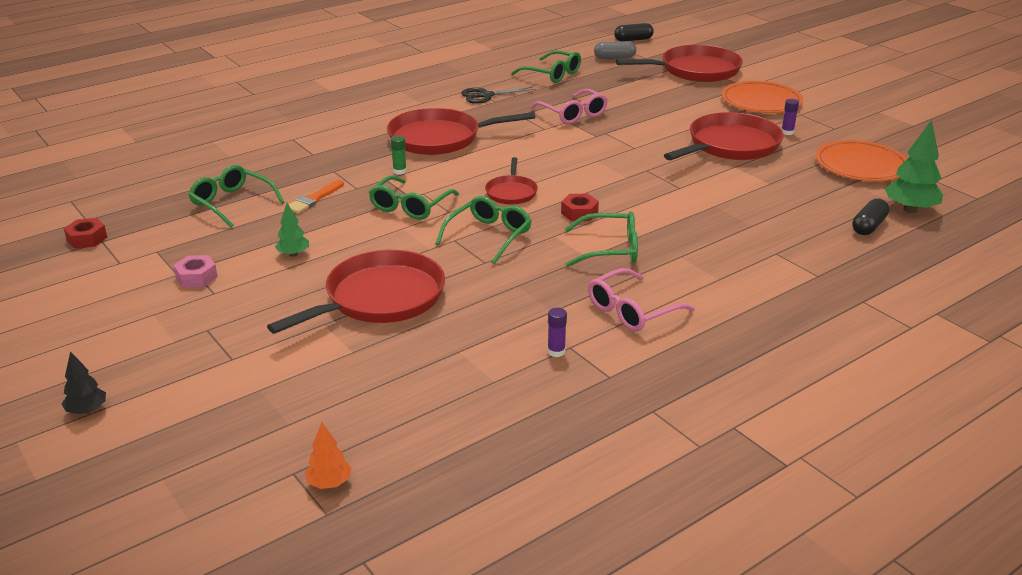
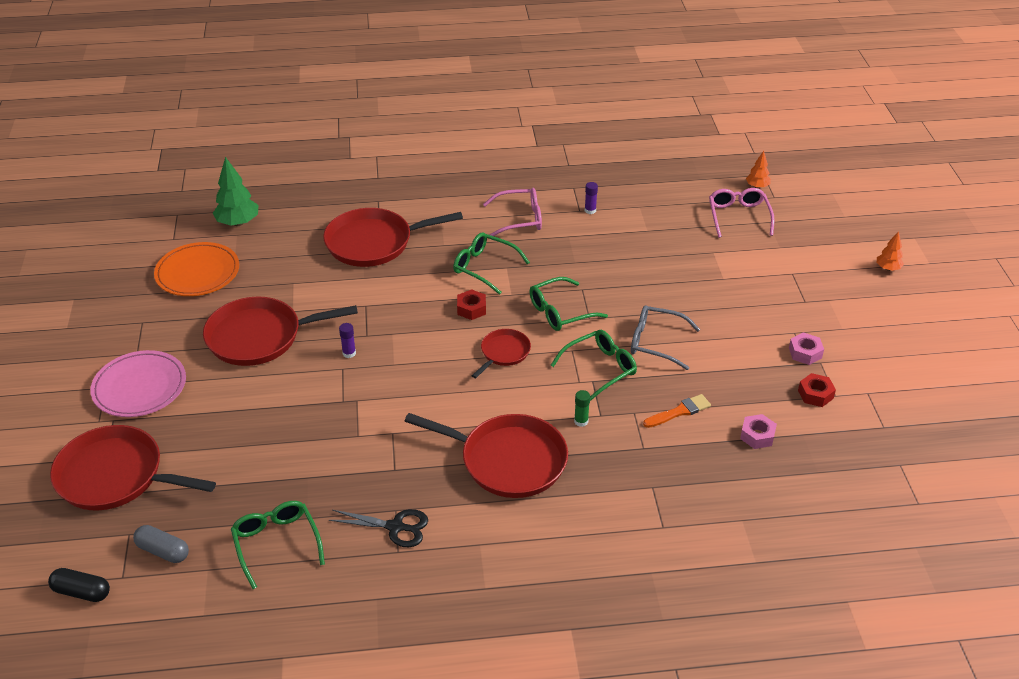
camera: 150 degrees left, 10 degrees up
(87, 239) = (897, 435): red nut -> red nut (815, 394)
(87, 410) = (888, 268): black tree -> orange tree
(232, 203) = (757, 435): green glasses -> pink nut
(293, 254) = (722, 349): green tree -> none
(368, 240) = (656, 342): none -> grey glasses
(380, 298) = (675, 285): red pan -> red pan (373, 243)
(573, 114) = (340, 446): pink glasses -> pink glasses (738, 217)
(761, 101) = (140, 387): orange plate -> pink plate
(787, 132) = (188, 333): purple glue stick -> purple glue stick (349, 353)
(868, 226) = (288, 221): black capsule -> none

